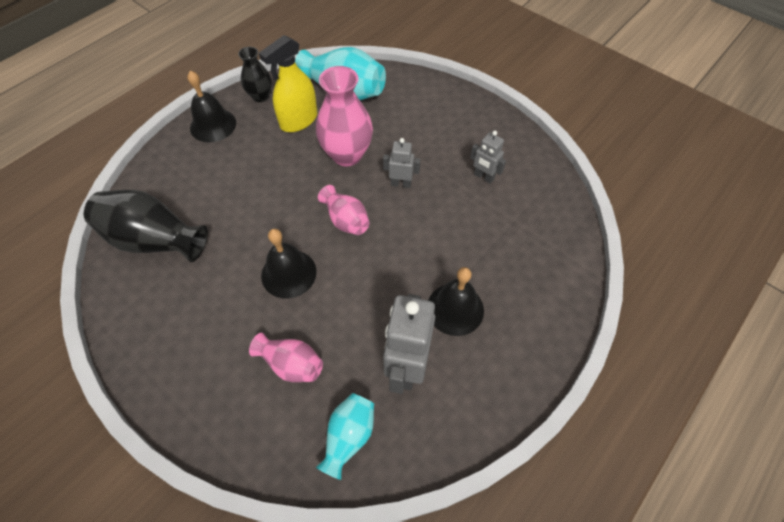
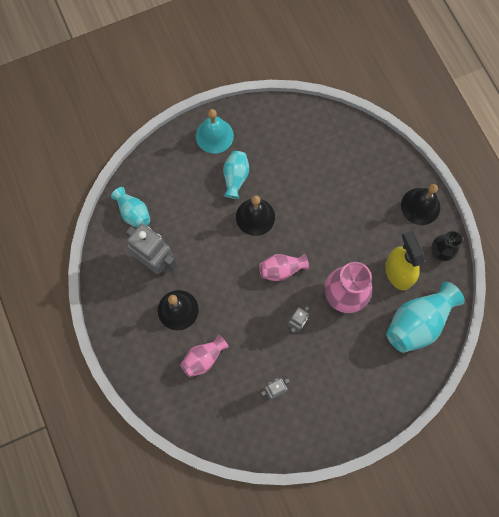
camera: 115 degrees right, 15 degrees up
(155, 240) = (322, 142): black vase -> none
(179, 376) = (214, 135): none -> turquoise bell
(240, 319) = (235, 177): none -> turquoise vase
(291, 364) = (191, 197): pink vase -> pink vase (203, 358)

